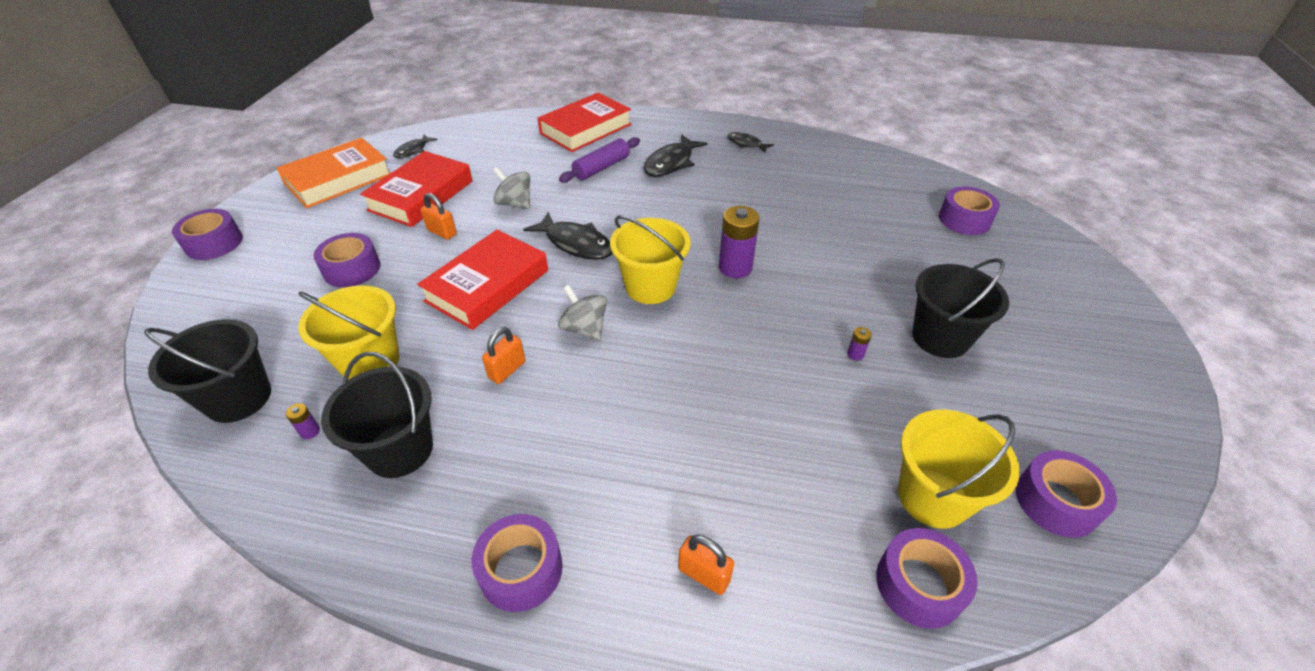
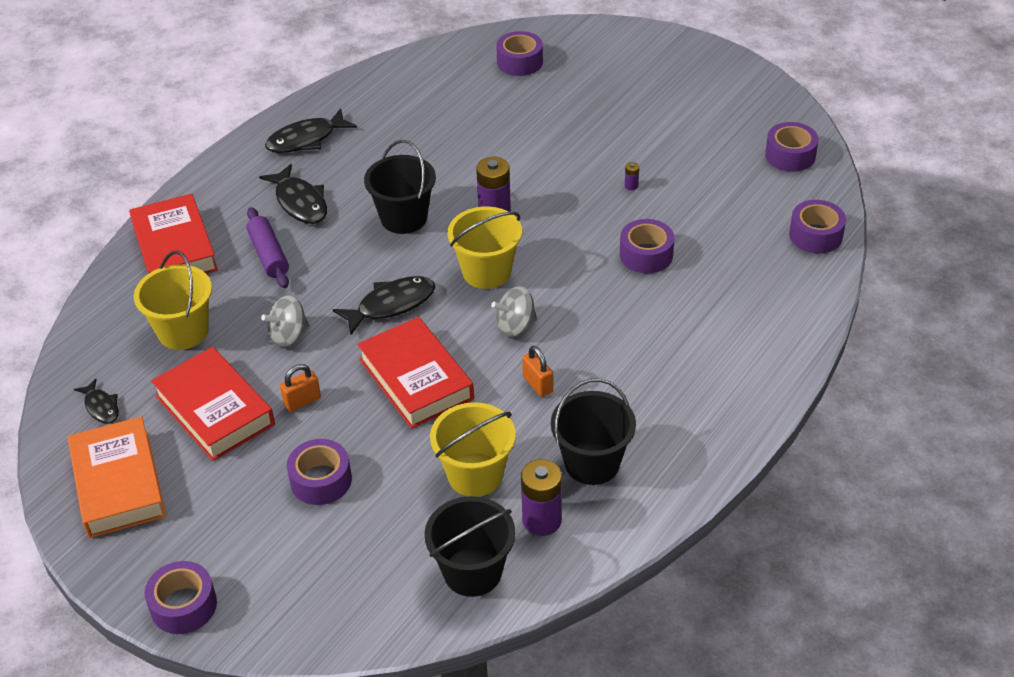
camera: 65 degrees left, 0 degrees up
(310, 431) = (542, 520): purple battery -> purple battery, size x2.32
(521, 570) = (729, 409): purple tape -> purple tape (646, 255)
(704, 574) = (770, 323): orange padlock -> none
(746, 144) = (306, 139): black fish -> black fish, size x1.70
(932, 497) = (763, 203): yellow bucket -> yellow bucket (183, 331)
(940, 338) = (639, 138): black bucket -> black bucket (404, 218)

